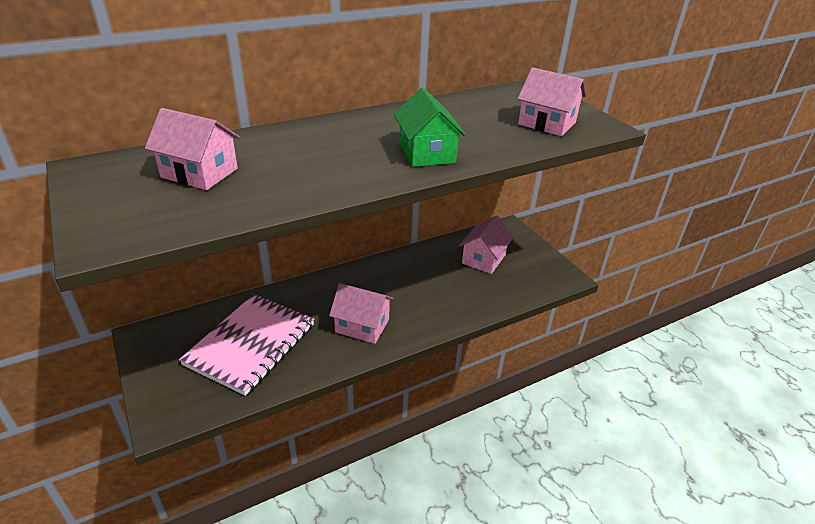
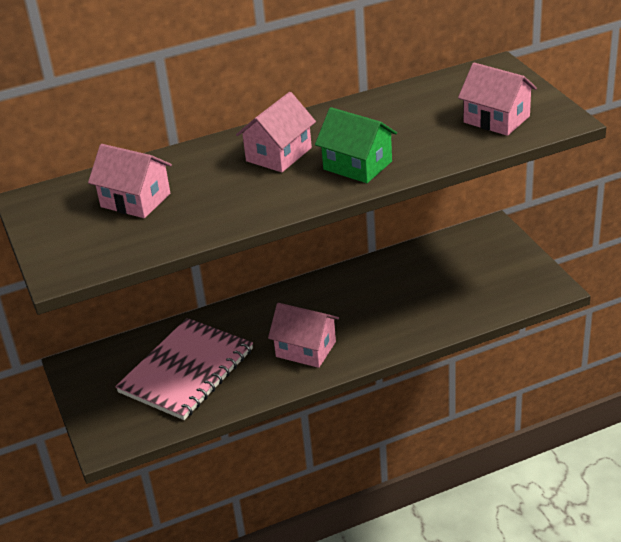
camera: 10 degrees right, 0 degrees up
(427, 153) = (357, 165): green house -> green house turned 45 degrees counterclockwise
(484, 259) = (454, 269): pink house -> pink house (279, 154)

